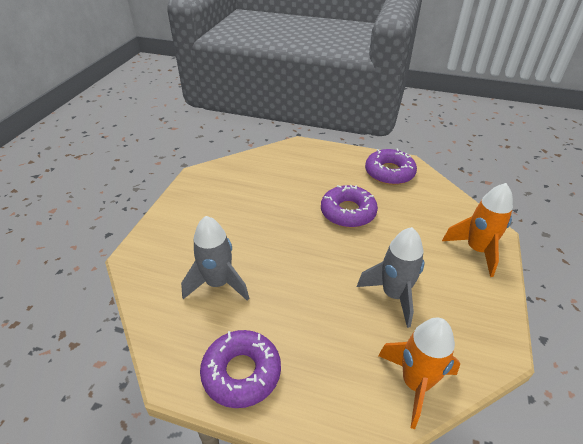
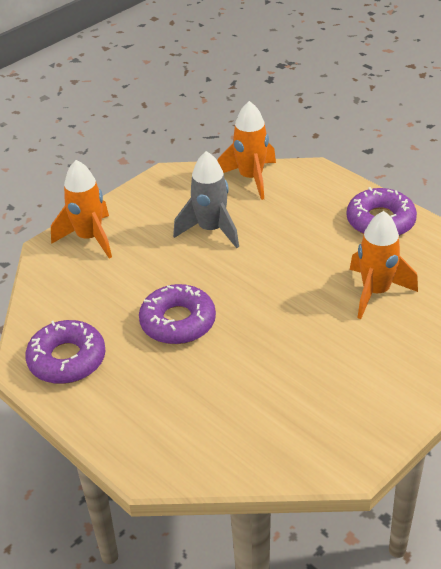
camera: 150 degrees left, 0 degrees up
(218, 283) = (375, 292): grey rocket -> orange rocket

